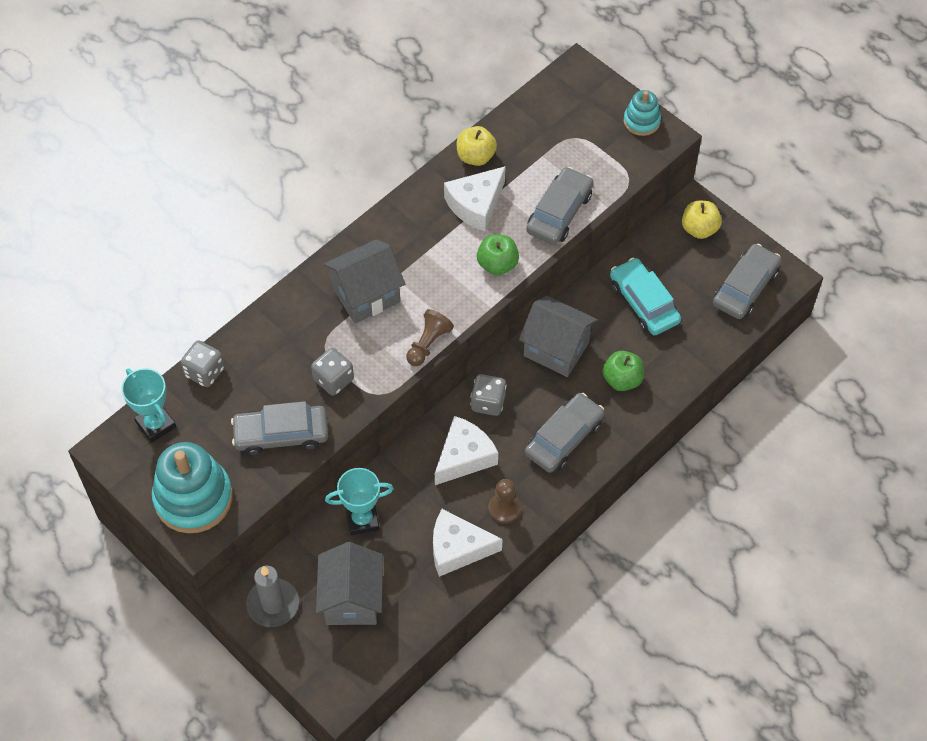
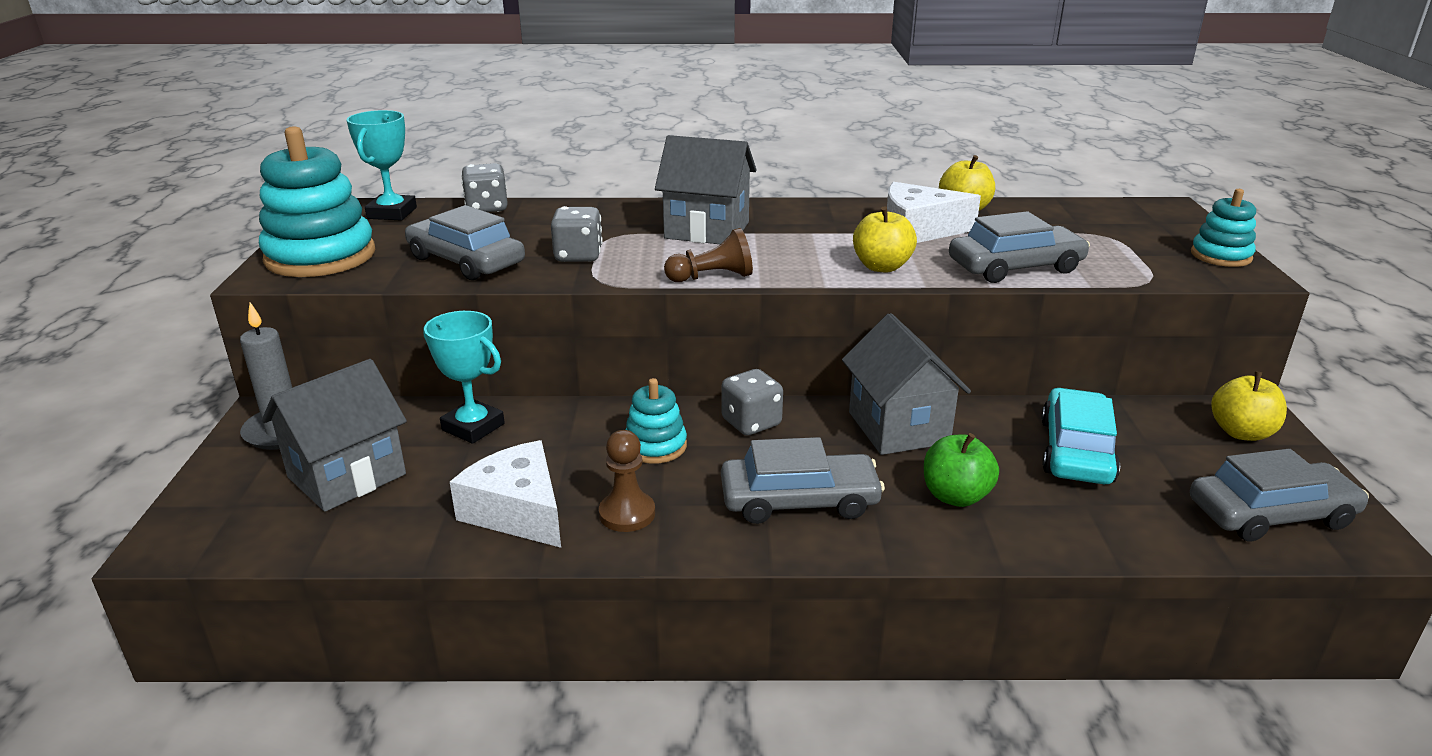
camera: 45 degrees right, 30 degrees down
(464, 457) = (655, 446): white cheese -> turquoise stacking toy
(497, 264) = (881, 267): green apple -> yellow apple

